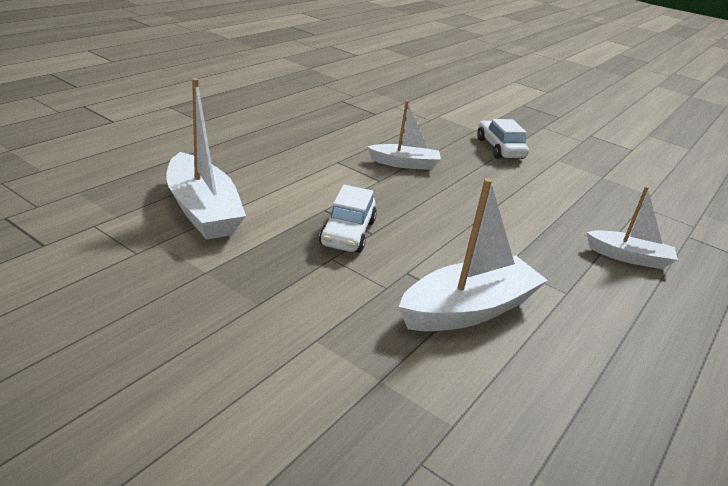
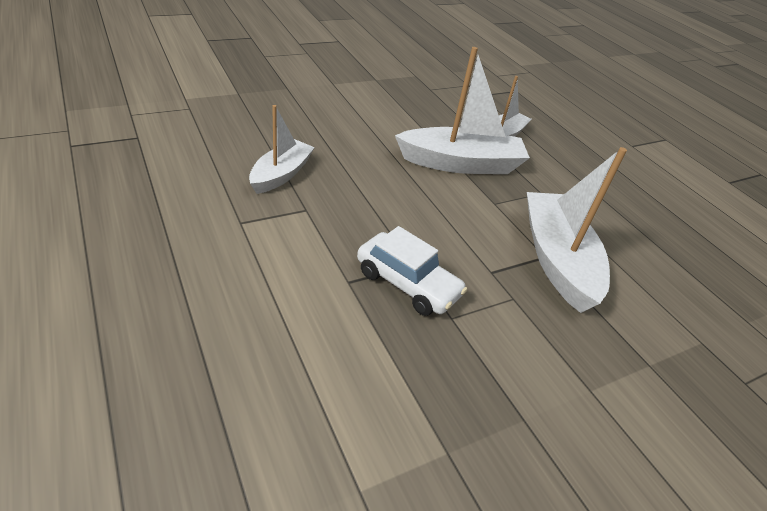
camera: 65 degrees left, 10 degrees up
(202, 210) = (295, 407): white boat -> white boat (461, 164)
(499, 148) = (290, 101): white car -> none

